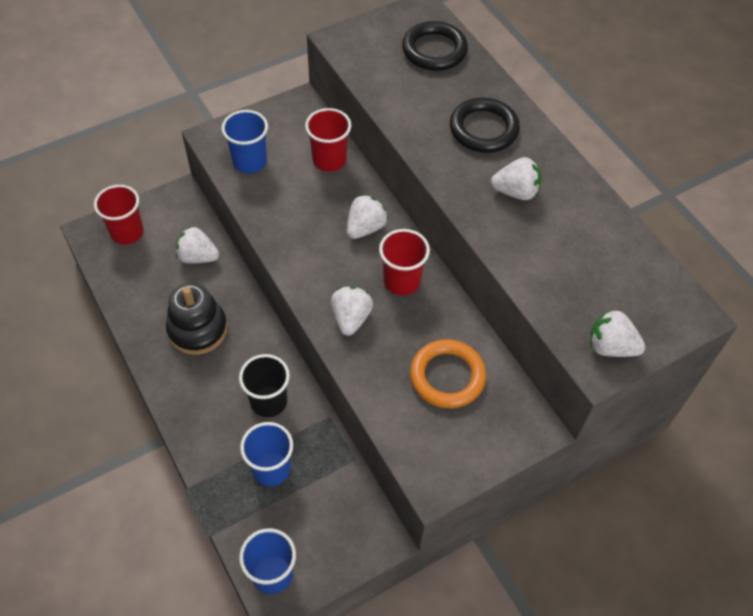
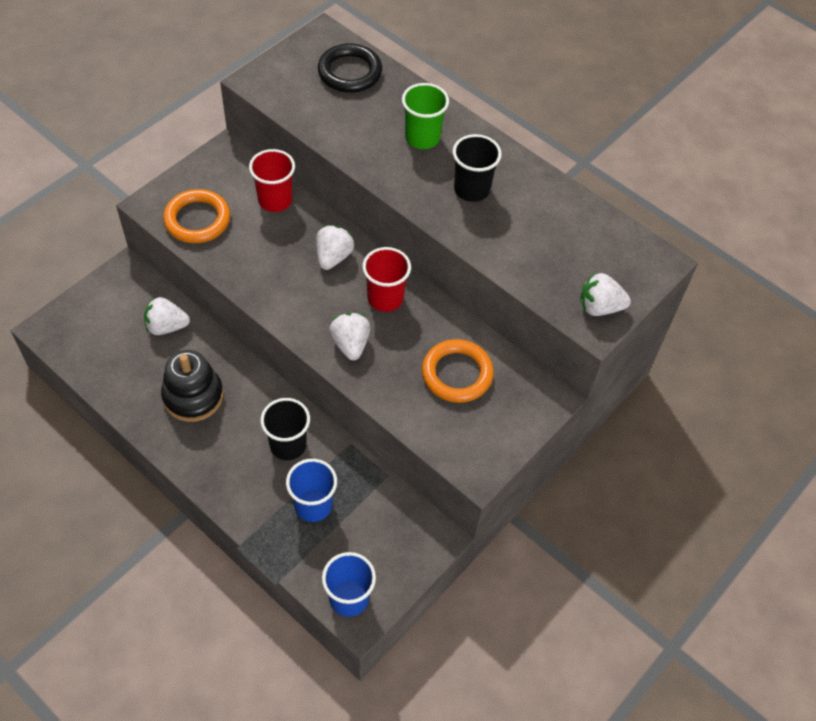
camera: 20 degrees left, 0 degrees up
(127, 232) = (84, 320): red cup -> none
(250, 162) = (197, 220): blue cup -> orange ring
(483, 129) = (422, 138): black ring -> green cup
(516, 192) = (471, 189): white strawberry -> black cup

